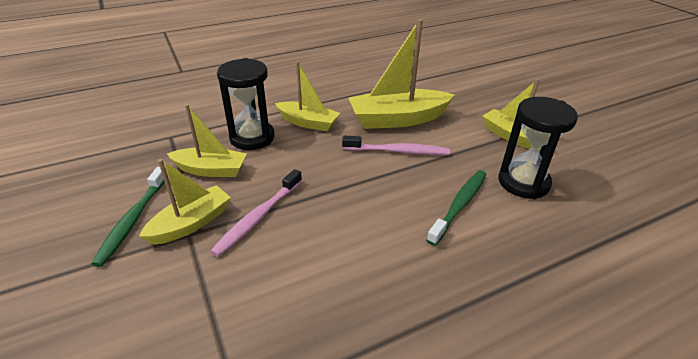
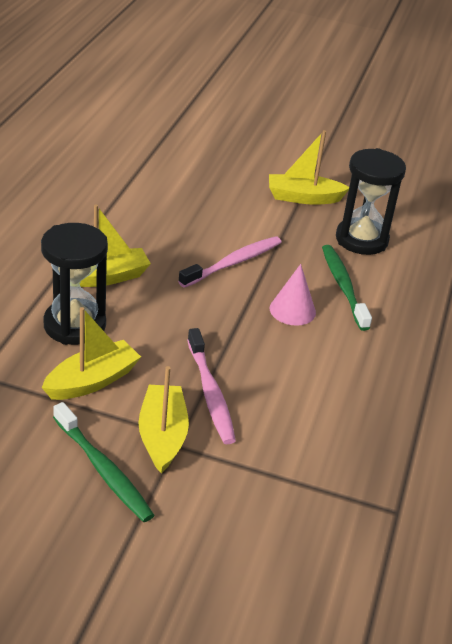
camera: 50 degrees left, 0 degrees up
(394, 199) = (292, 310): none -> pink cone
(397, 119) = (186, 228): yellow boat -> none

